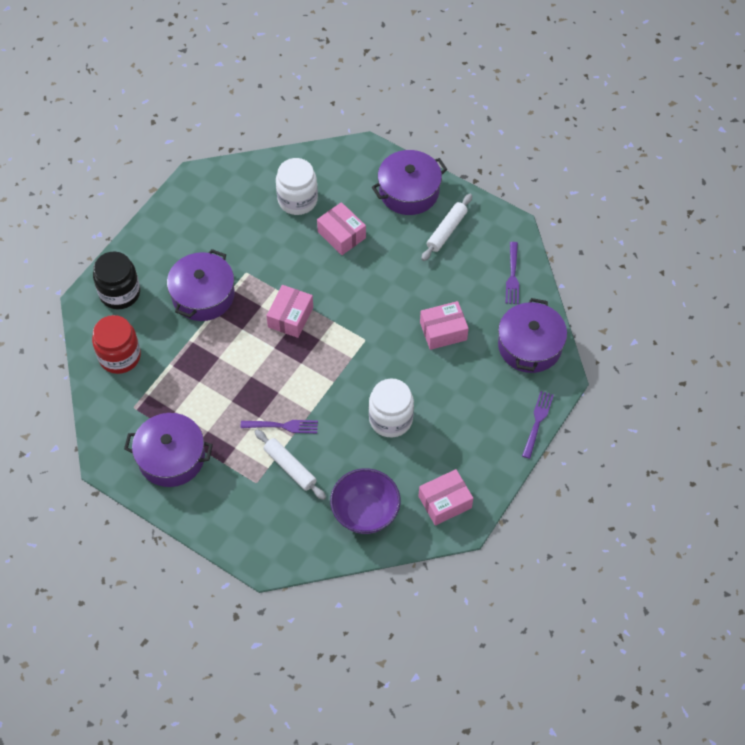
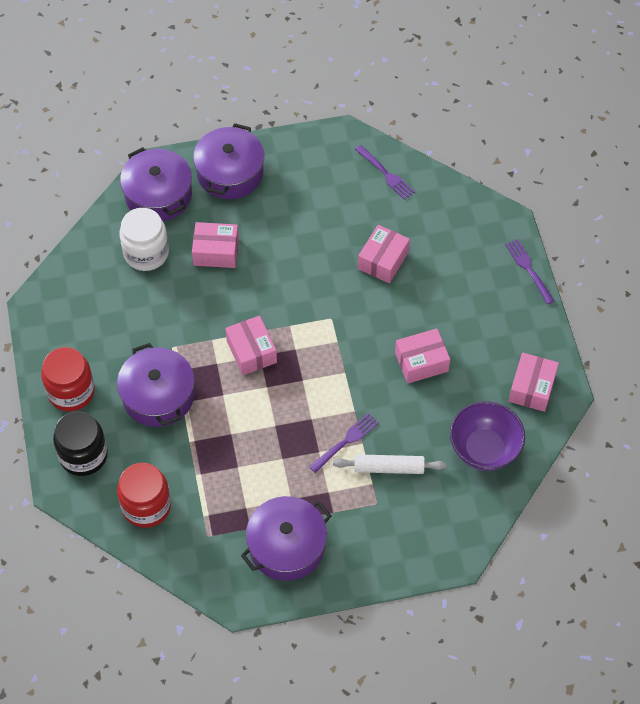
camera: 45 degrees left, 0 degrees up
(156, 248) = (71, 391): none -> red jar
(390, 419) = (421, 362): white jar -> pink box
(446, 231) = (296, 180): white rolling pin -> none
(530, 346) = (459, 217): purple pot -> purple pot (158, 195)

